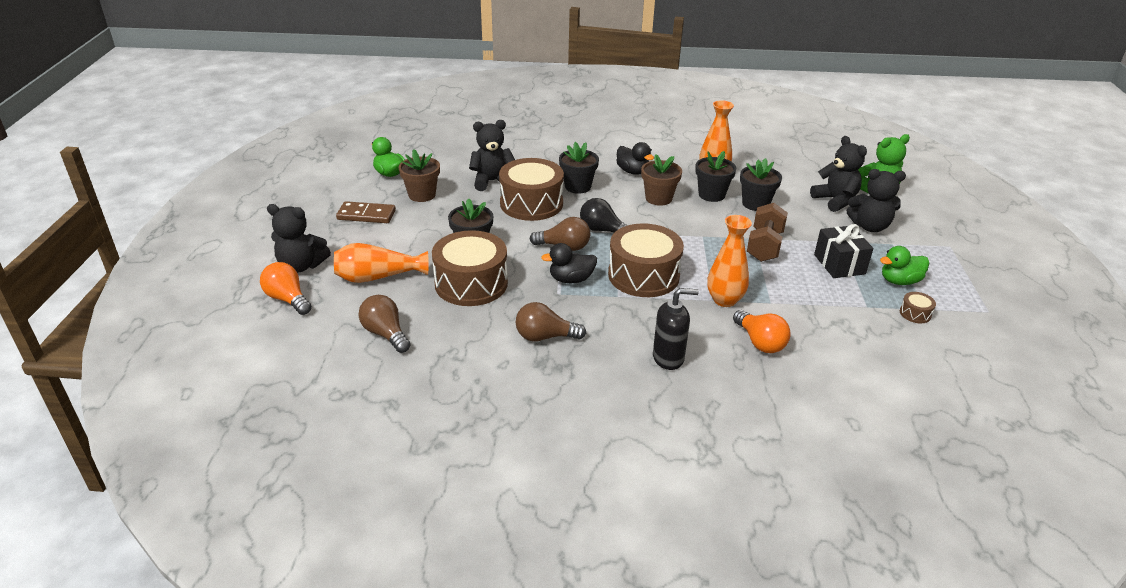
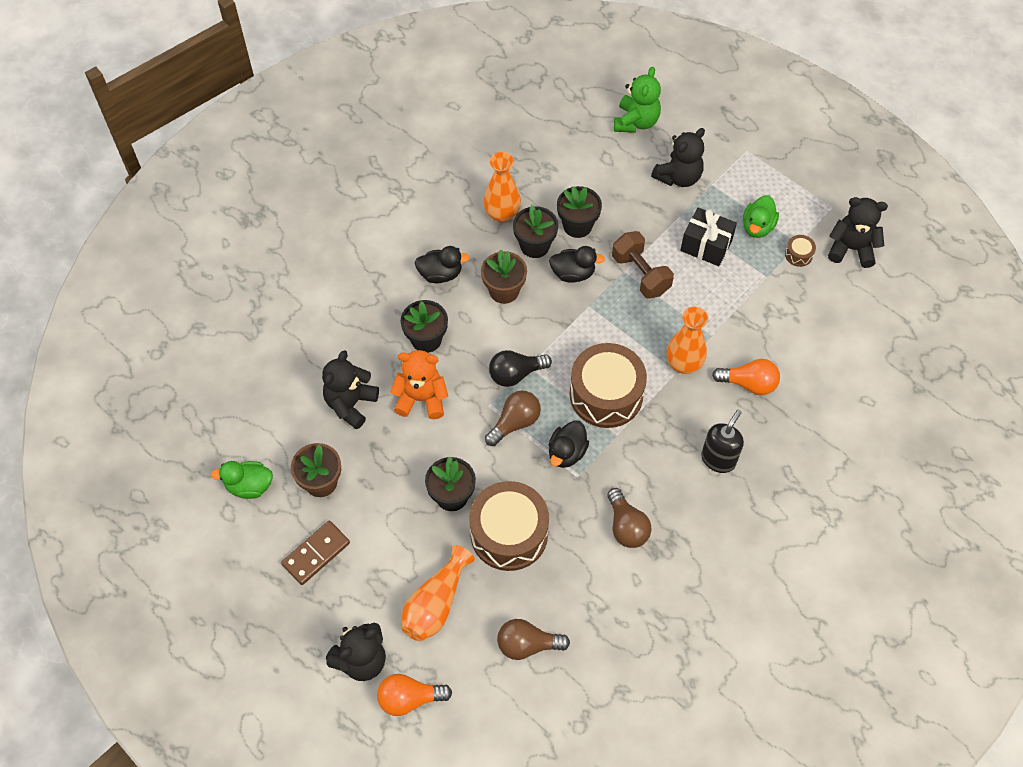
camera: 50 degrees left, 25 degrees up
(531, 203) = (421, 398): brown drum -> orange teddy bear
(545, 337) = (626, 526): brown light bulb -> brown light bulb turned 60 degrees counterclockwise
(716, 218) = (573, 273): none -> black duck
(835, 200) = (623, 164): black teddy bear -> black teddy bear (851, 248)

